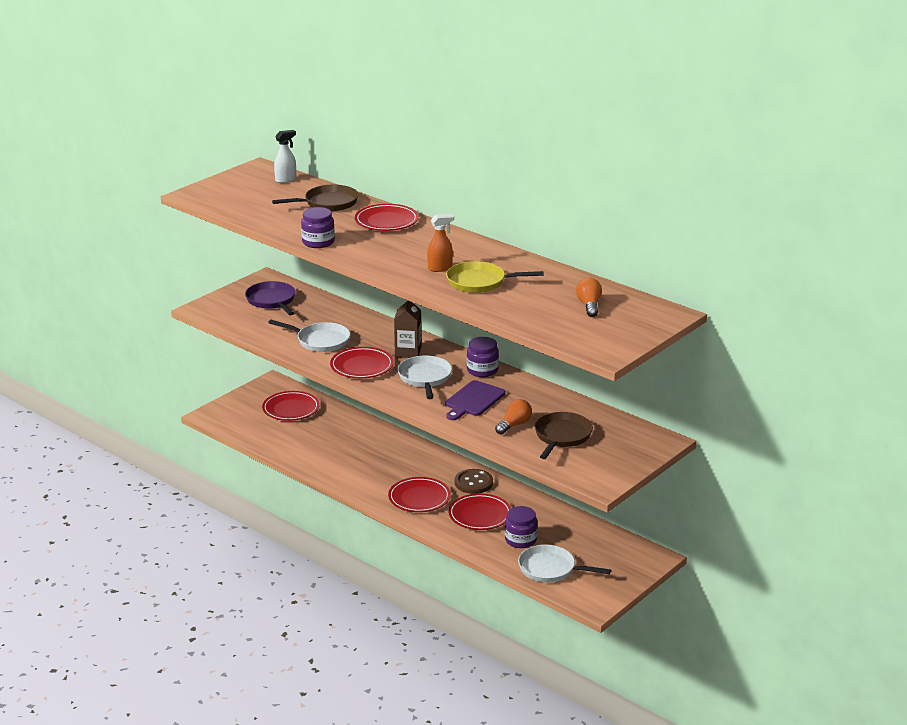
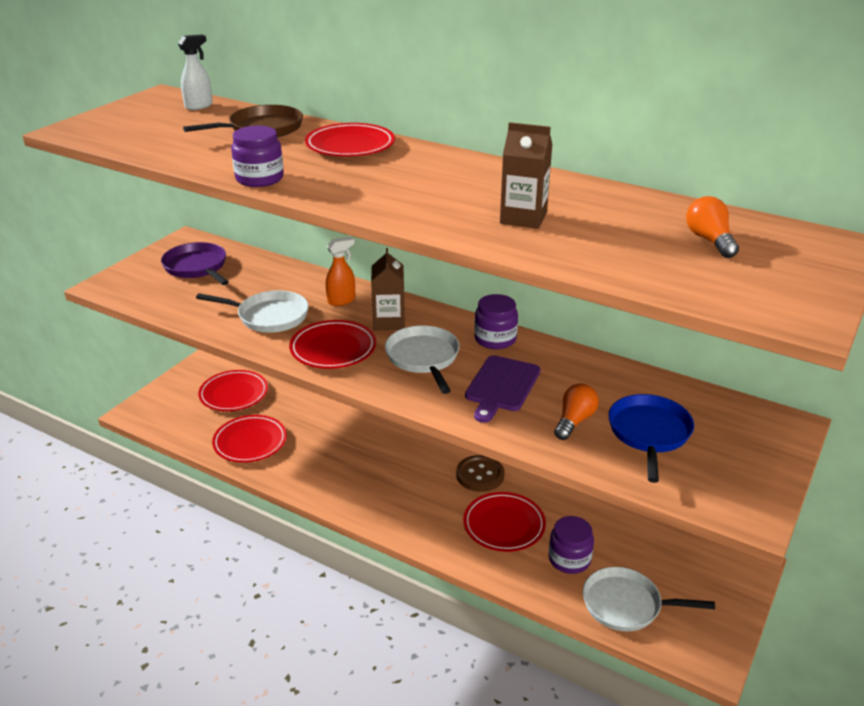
camera: 10 degrees left, 5 degrees up
(419, 498) = (419, 507): red plate -> red plate (250, 442)
(440, 268) = (453, 202): orange spray bottle -> orange spray bottle (341, 300)
(480, 282) = (523, 218): yellow pan -> brown carton
(562, 436) = (649, 433): brown pan -> blue pan

